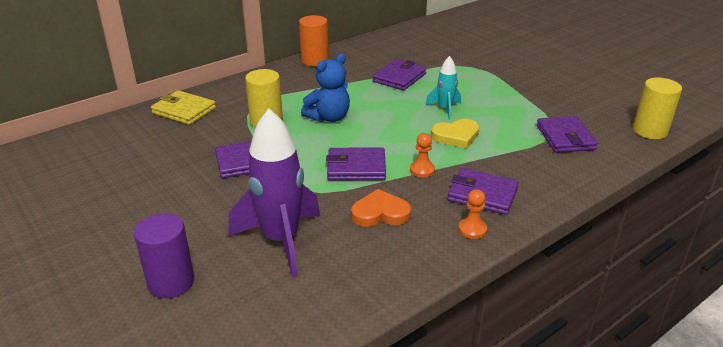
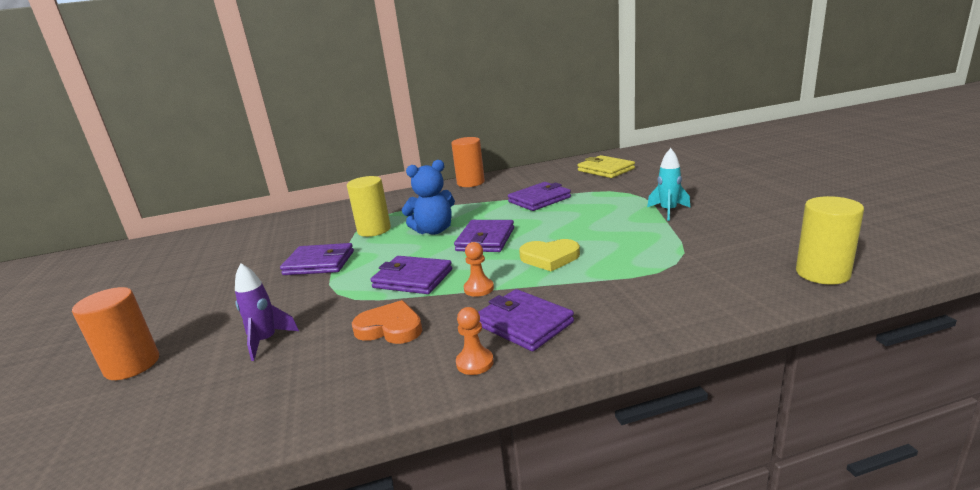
camera: 25 degrees right, 10 degrees down
(171, 282) = (132, 365): purple cylinder -> orange cylinder
(184, 111) = (317, 217): yellow wallet -> yellow wallet (605, 170)
(281, 240) = (266, 341): purple rocket -> purple rocket, size x0.51
(445, 109) = (561, 230): turquoise rocket -> turquoise rocket (668, 211)
(565, 137) = (687, 271): purple wallet -> purple wallet (485, 239)

